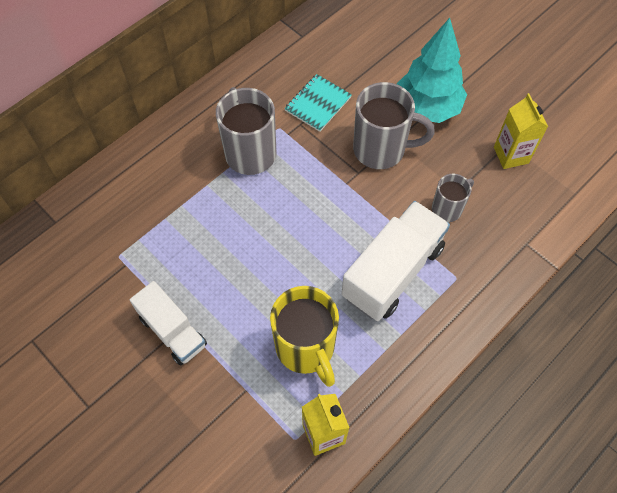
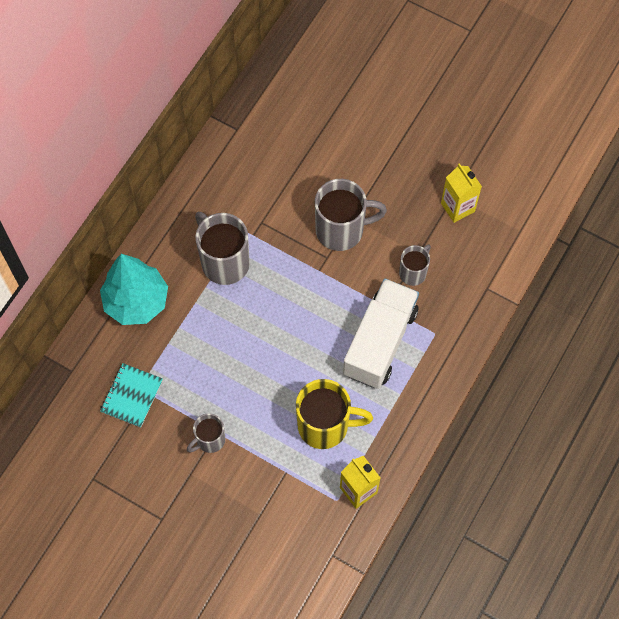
camera: 15 degrees left, 5 degrees up
(173, 331) = (209, 440): white truck -> grey mug
(306, 348) = (325, 425): yellow mug -> yellow mug turned 45 degrees counterclockwise
(318, 104) = (272, 198): turquoise notebook -> turquoise notebook (131, 396)
(427, 108) = (373, 178): turquoise tree -> turquoise tree (136, 302)

